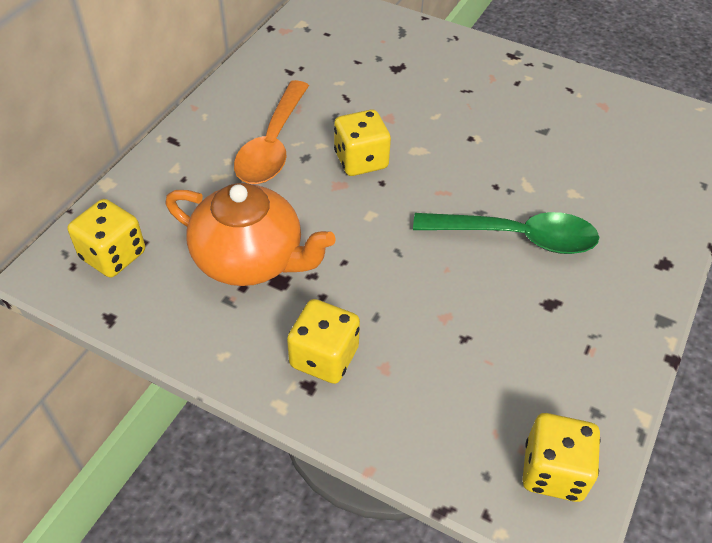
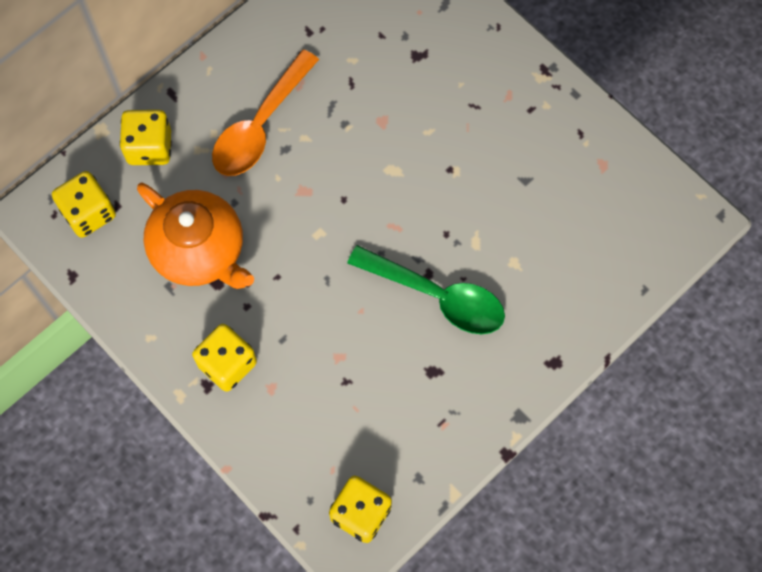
camera: 20 degrees right, 20 degrees up
(361, 160) = (334, 168): yellow dice -> yellow dice (149, 147)

